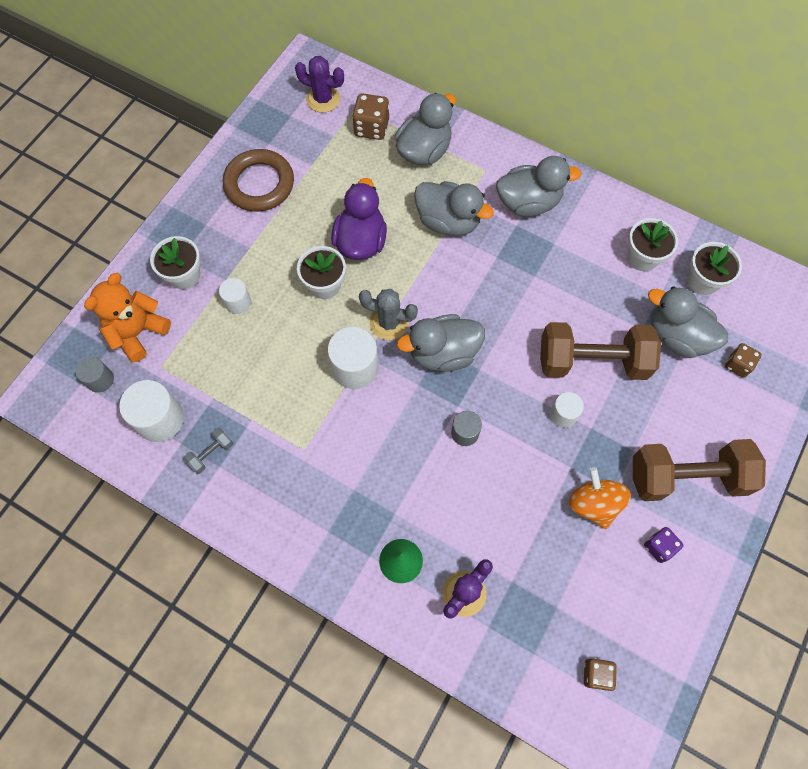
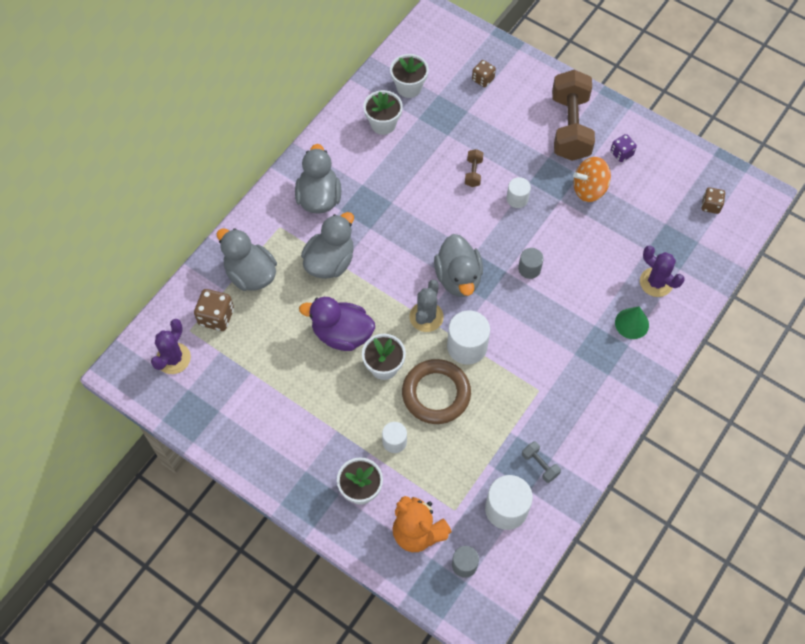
camera: 85 degrees left, 5 degrees down
(259, 184) = (266, 420): brown ring -> brown ring (436, 394)
(592, 361) = (473, 173): brown dumbbell -> brown dumbbell, size x0.41
(677, 336) = (456, 113): grey duck -> none

